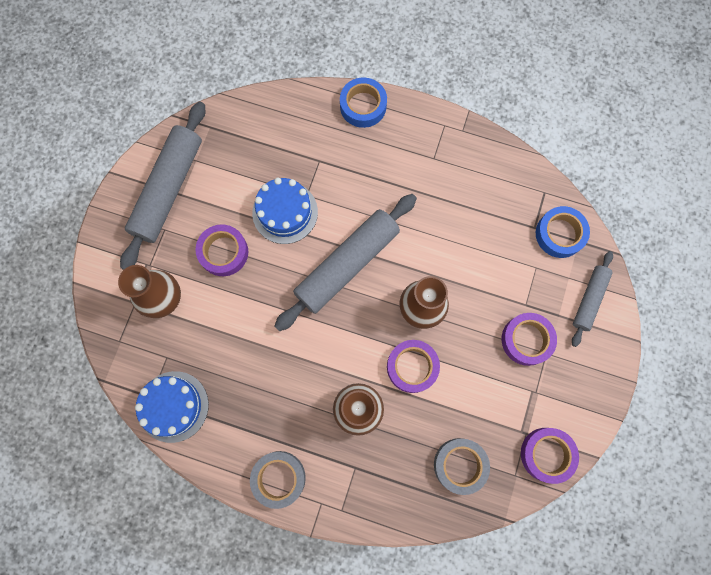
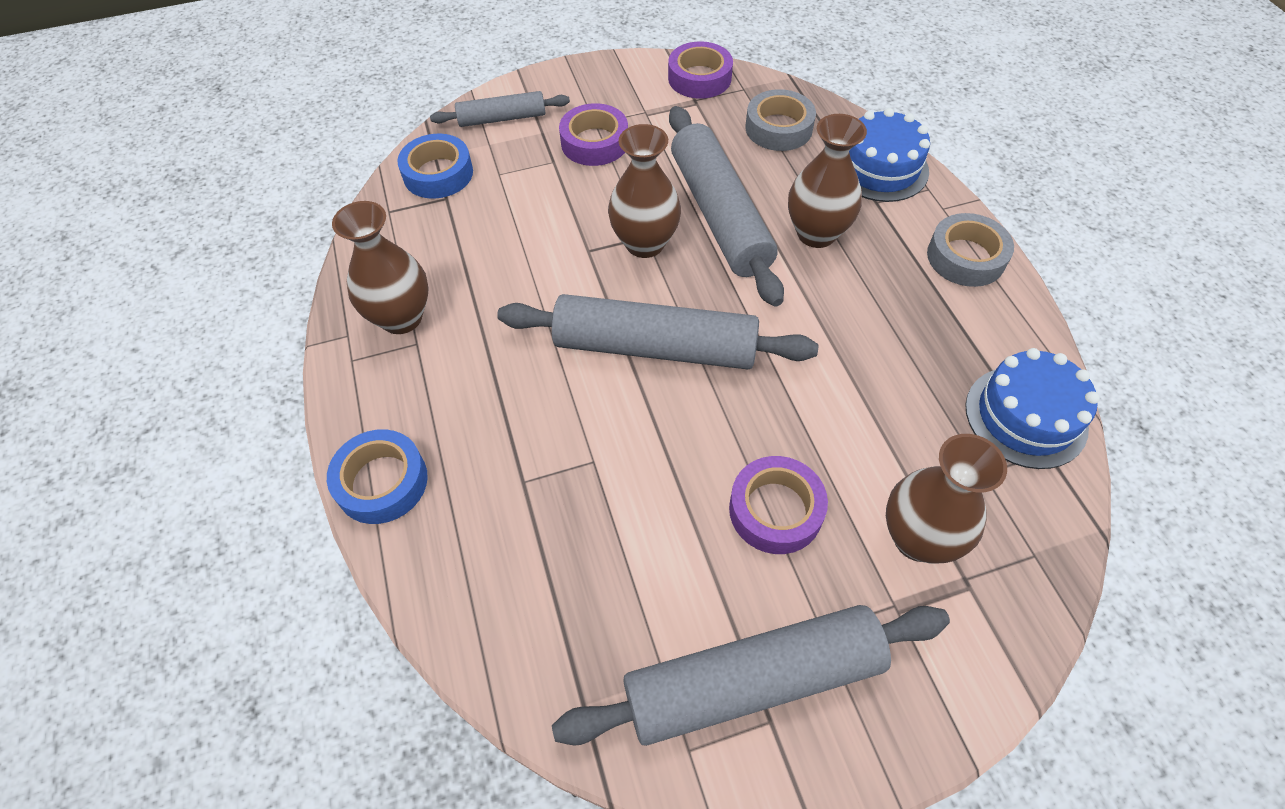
camera: 125 degrees left, 20 degrees down
(285, 212) = (644, 471): blue cake -> blue cake (880, 168)
(412, 367) = (719, 215): purple tape -> grey rolling pin
(456, 159) = (401, 318): none -> brown vase

